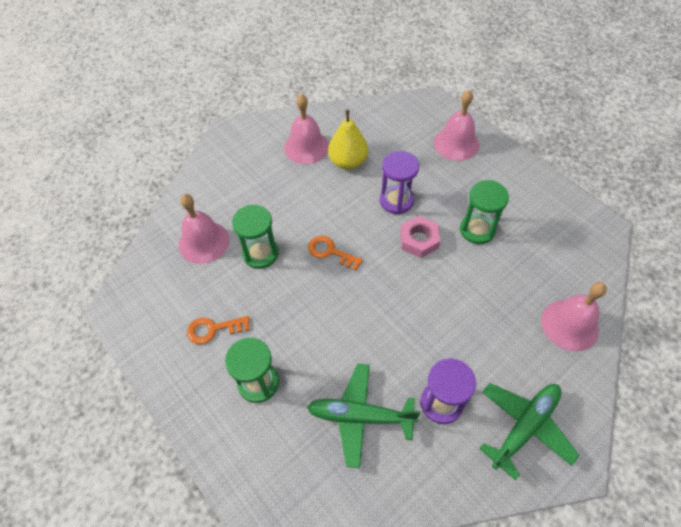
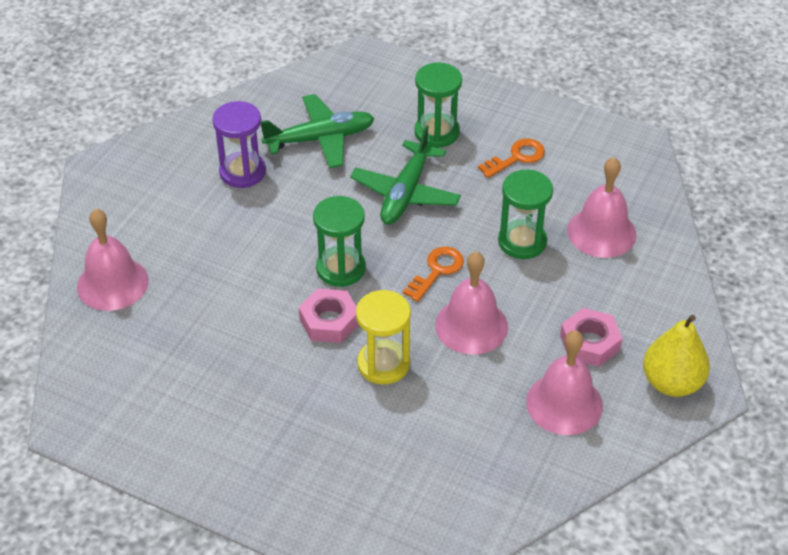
camera: 155 degrees right, 10 degrees down
(268, 174) = (589, 343): none -> pink nut
(330, 252) = (437, 271): orange key -> orange key turned 60 degrees counterclockwise
(348, 162) = (485, 400): yellow pear -> yellow pear (672, 383)
(396, 201) = (383, 364): purple hourglass -> yellow hourglass
(456, 143) = (329, 492): pink bell -> pink bell (471, 325)
(477, 230) = (254, 360): green hourglass -> green hourglass (341, 268)
(524, 426) = (152, 179): green plane -> green plane (406, 193)

